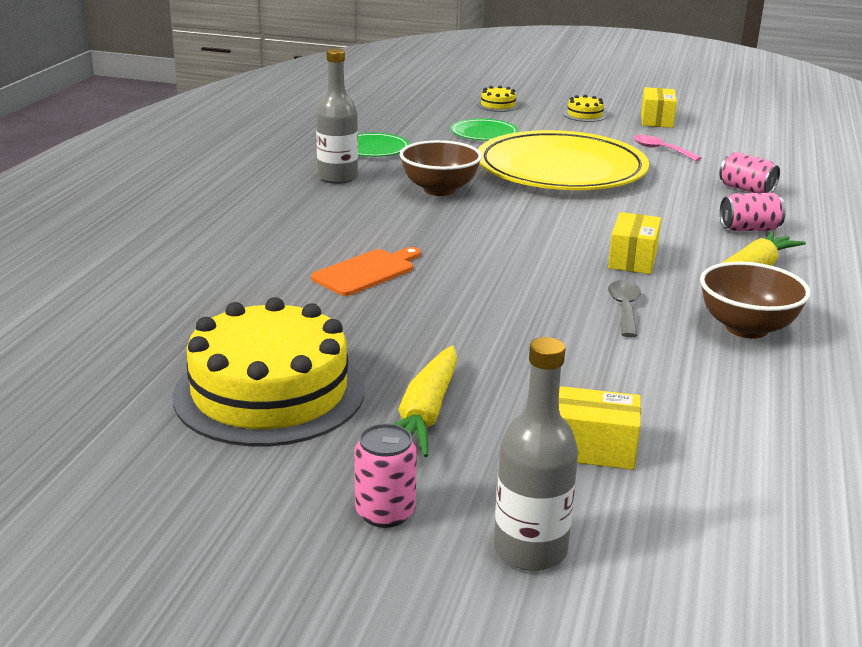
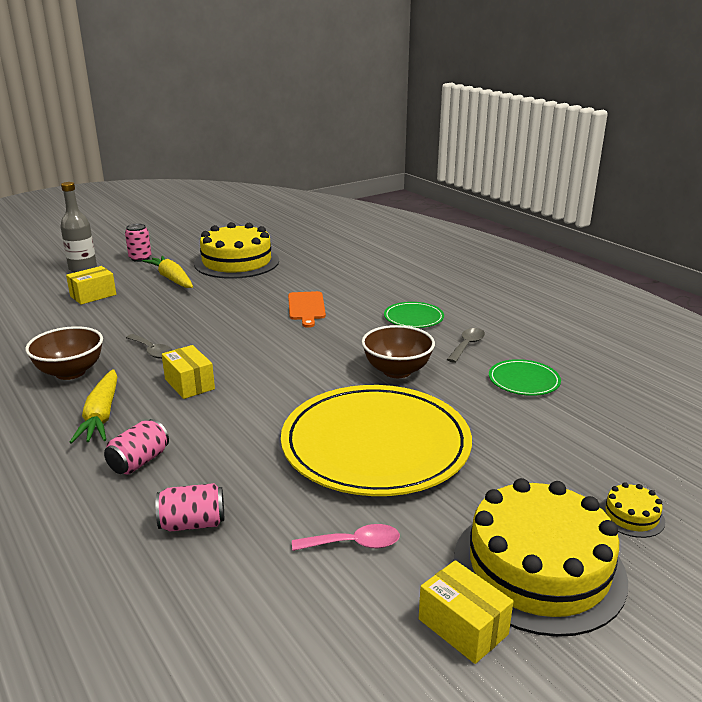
camera: 130 degrees right, 0 degrees up
(337, 177) = (467, 345): grey bottle -> grey spoon
(484, 133) = (521, 453): green plate -> green plate (413, 318)
(585, 115) = (538, 568): yellow cake -> yellow cake, size x2.46

